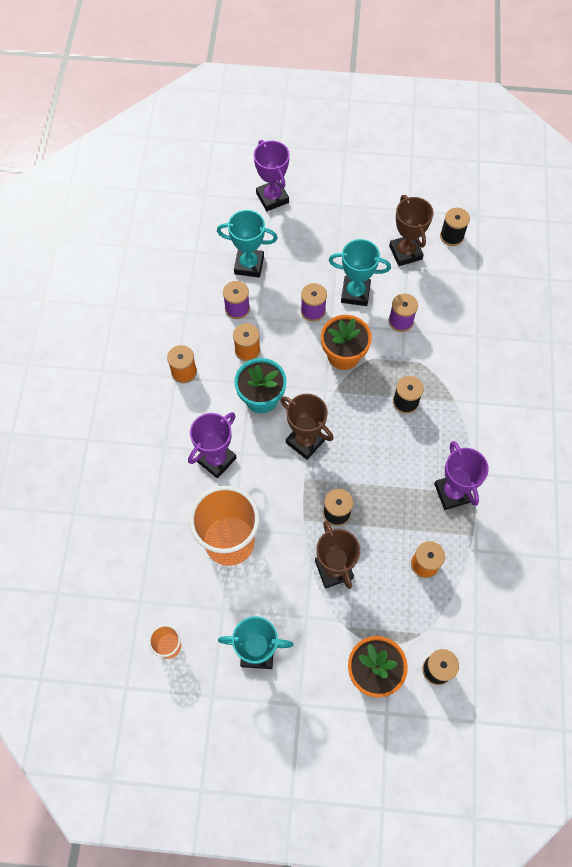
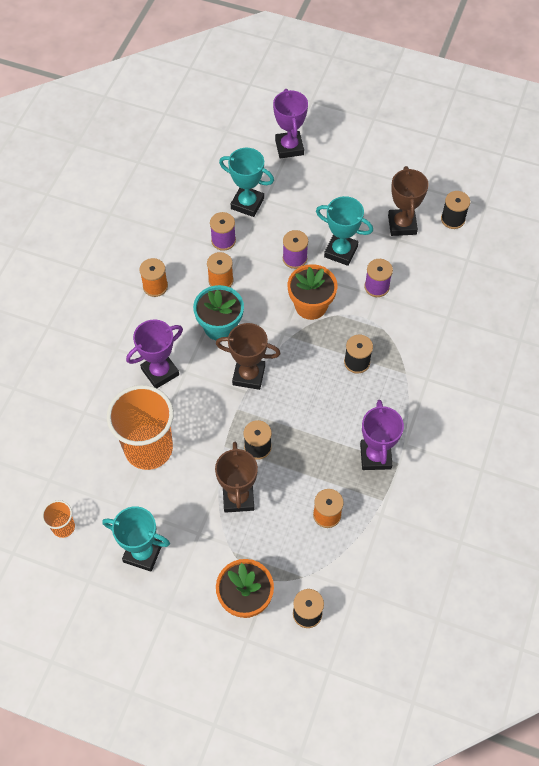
camera: 15 degrees right, 5 degrees down
(305, 441) = (248, 375): brown trophy -> brown trophy turned 45 degrees counterclockwise

